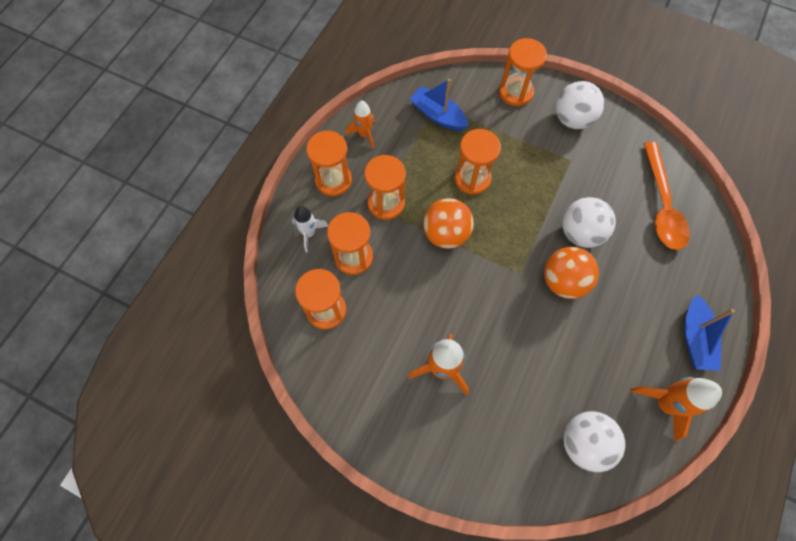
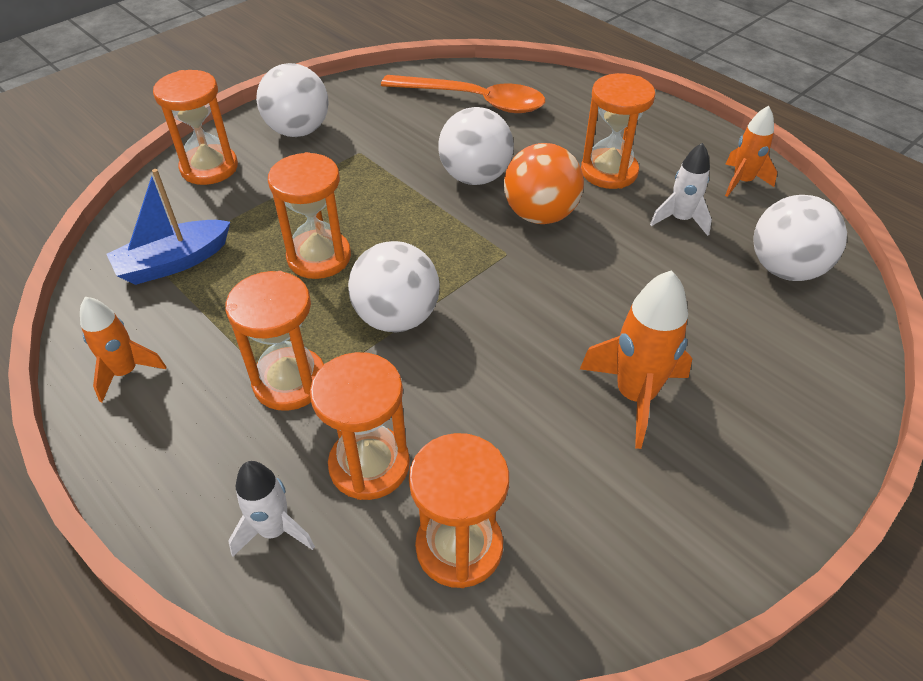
camera: 70 degrees left, 20 degrees down
(333, 180) = (185, 451): orange hourglass -> orange hourglass (609, 171)
(446, 234) = (397, 317): orange ball -> white ball
(601, 368) = (680, 219): none -> white rocket
(665, 403) = (742, 182): orange rocket -> orange rocket, size x0.64
(695, 338) = (662, 132): blue boat -> none

